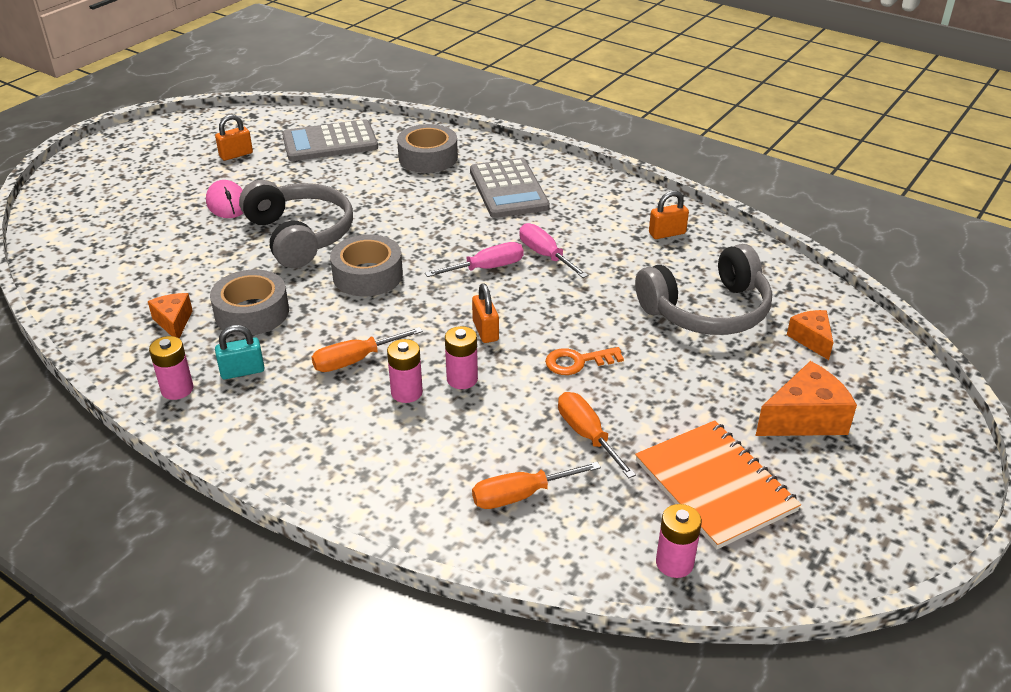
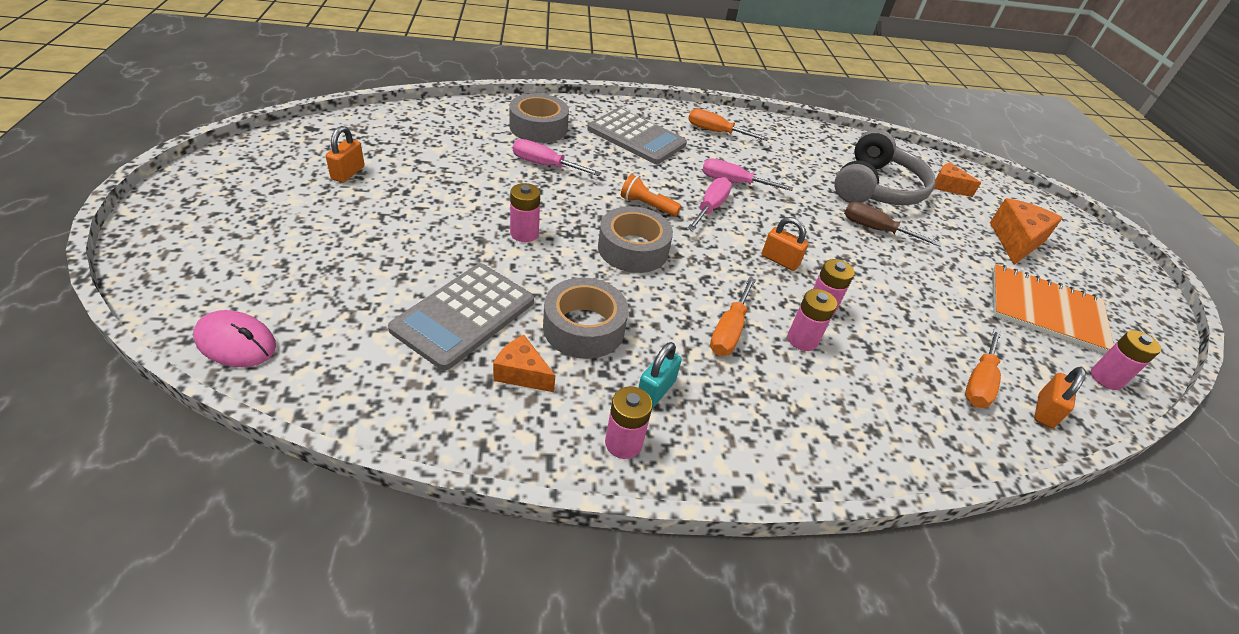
camera: 45 degrees left, 5 degrees up
(227, 203) = (407, 226): pink mouse -> pink mouse (236, 343)
(300, 235) = (524, 233): grey headphones -> pink battery
(330, 142) = (431, 135): grey calculator -> grey calculator (464, 315)
(389, 190) = (545, 165): none -> pink screwdriver
(430, 247) = (647, 205): none -> orange flashlight
(577, 362) = (864, 258): orange key -> none
(587, 435) = (945, 312): orange screwdriver -> orange screwdriver (716, 132)
(636, 344) = (875, 229): none -> brown screwdriver
(667, 233) = (780, 140): orange padlock -> orange padlock (1045, 411)

